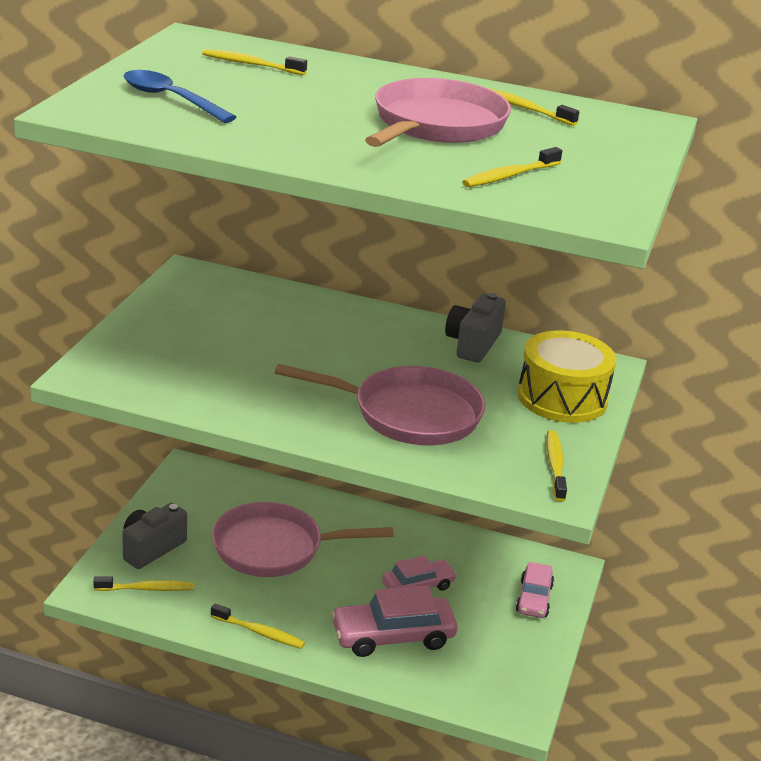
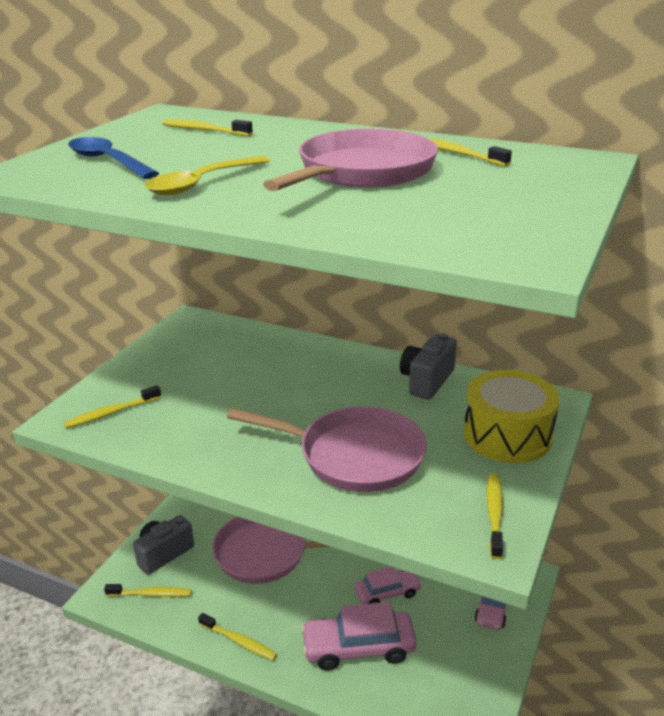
camera: 10 degrees right, 0 degrees up
(283, 130) = (202, 183): none -> yellow spoon
(509, 176) = (426, 217): yellow toothbrush -> yellow toothbrush (111, 413)

